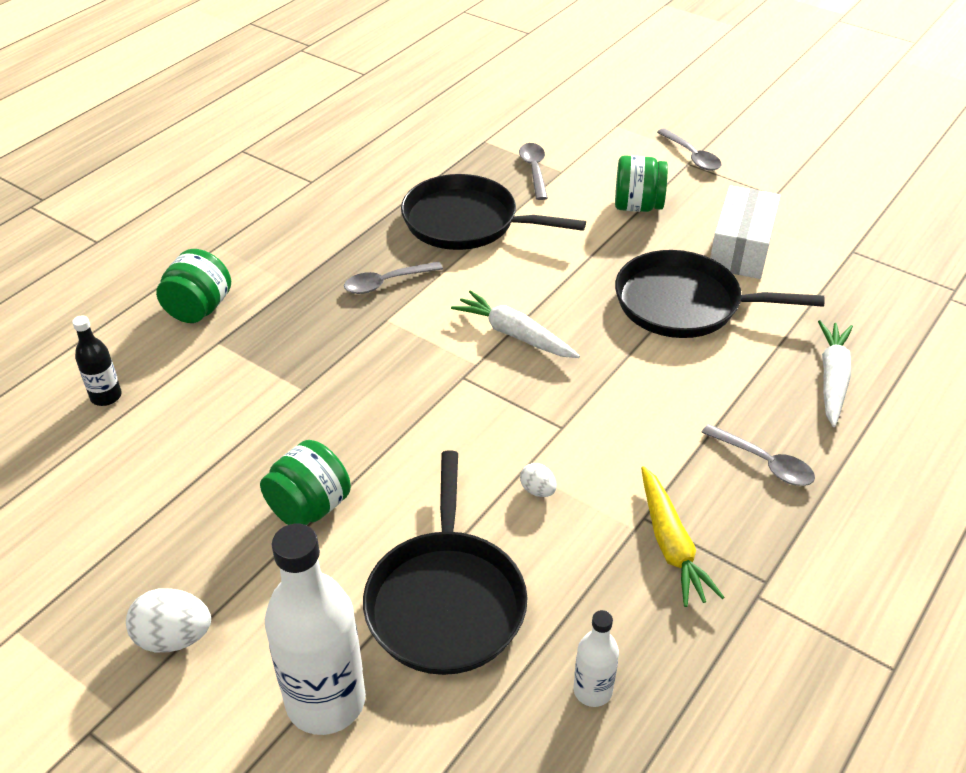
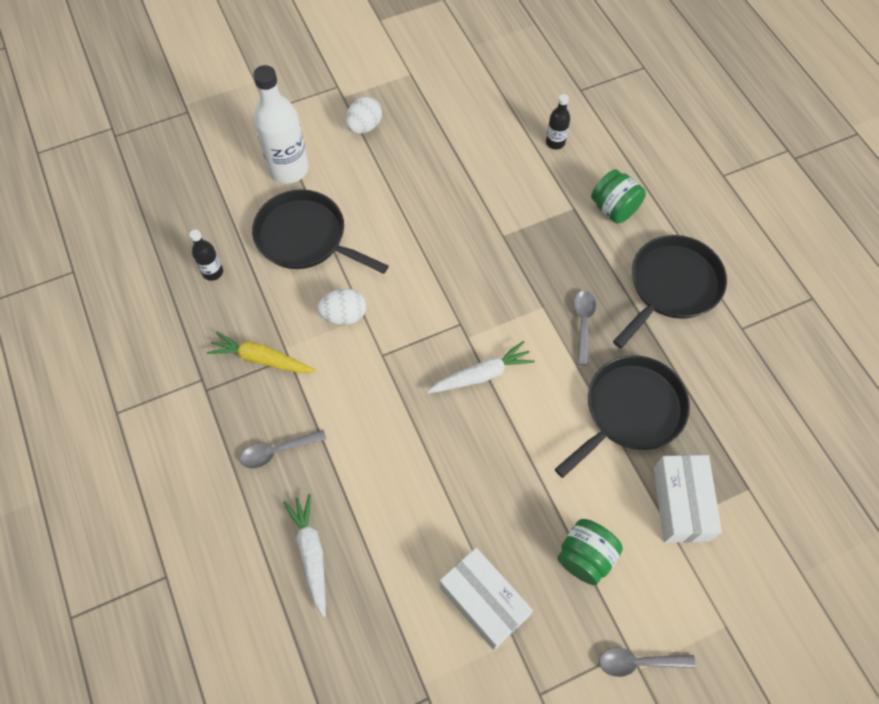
camera: 120 degrees right, 20 degrees up
(309, 507) = (407, 205): green jar -> none
(534, 170) = (681, 504): grey spoon -> white box
(537, 490) = (344, 315): white egg -> white egg, size x1.78
(592, 690) = (213, 272): white bottle -> black bottle
(684, 304) = (446, 508): black pan -> black pan (671, 286)
(832, 379) = (311, 554): white carrot -> white carrot turned 150 degrees counterclockwise

